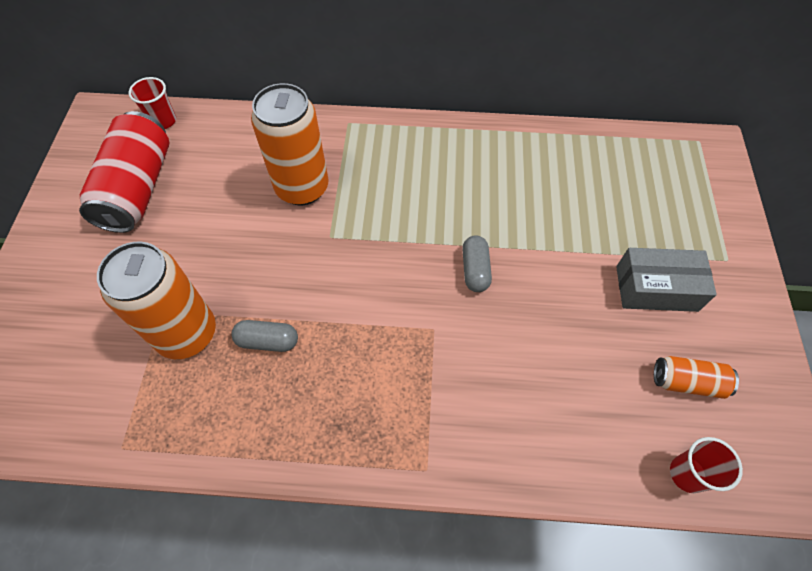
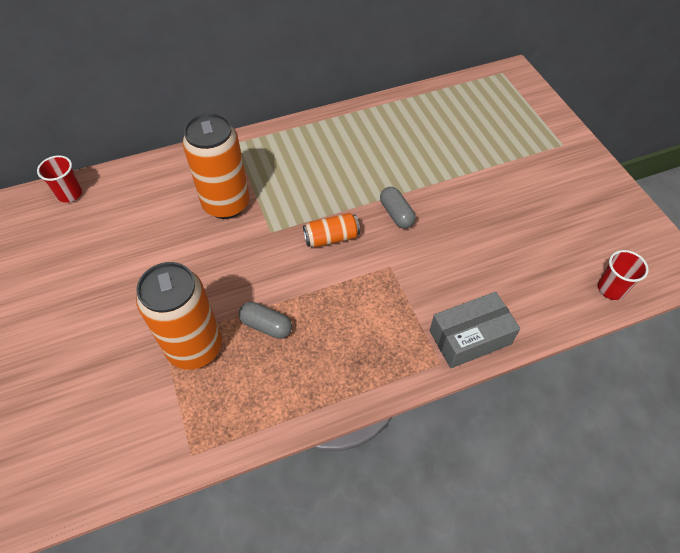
camera: 25 degrees left, 5 degrees down
(138, 188) = (80, 254): red can -> none
(267, 341) = (266, 325): grey capsule -> grey capsule turned 45 degrees clockwise
(656, 288) = (527, 179): grey box -> grey box (470, 337)
(687, 382) = (579, 232): orange can -> orange can (331, 238)

